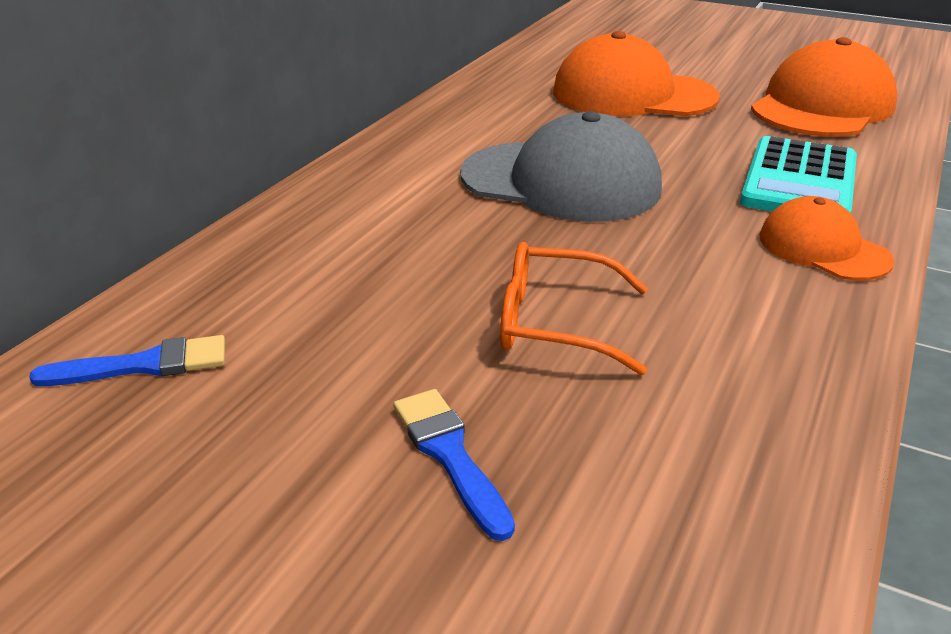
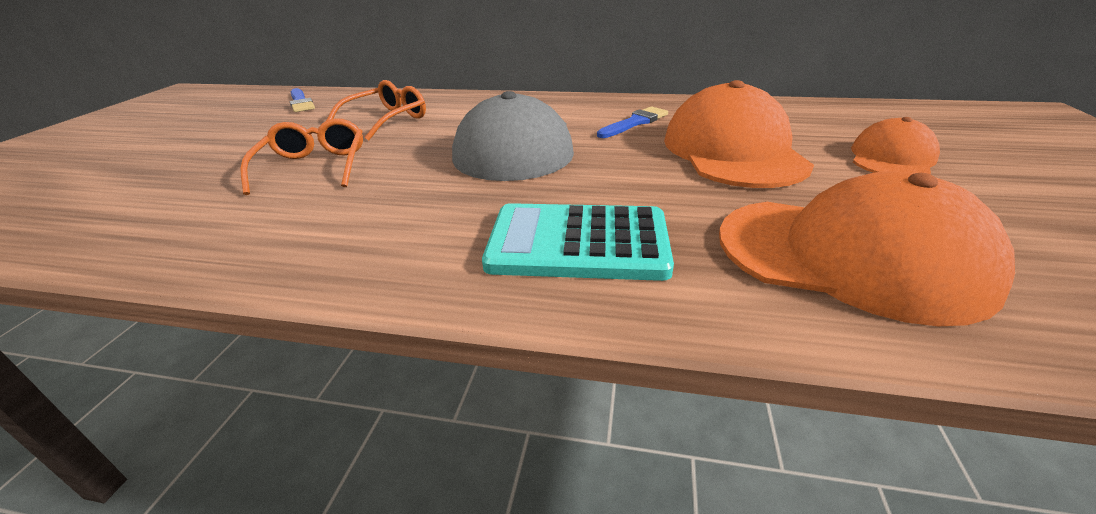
camera: 75 degrees right, 0 degrees up
(373, 263) = (387, 119): none -> orange glasses
(449, 454) = (202, 159): blue brush -> blue brush (635, 123)
(823, 248) = (423, 258): orange cap -> orange cap (891, 158)

